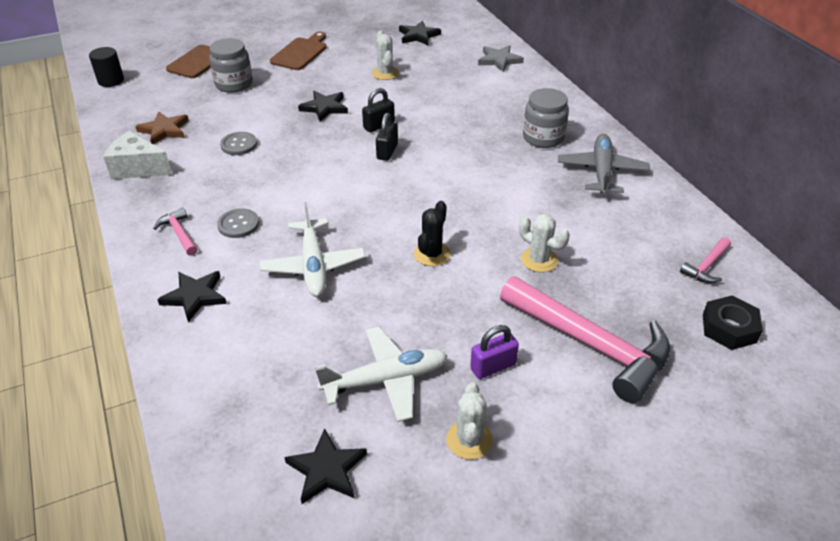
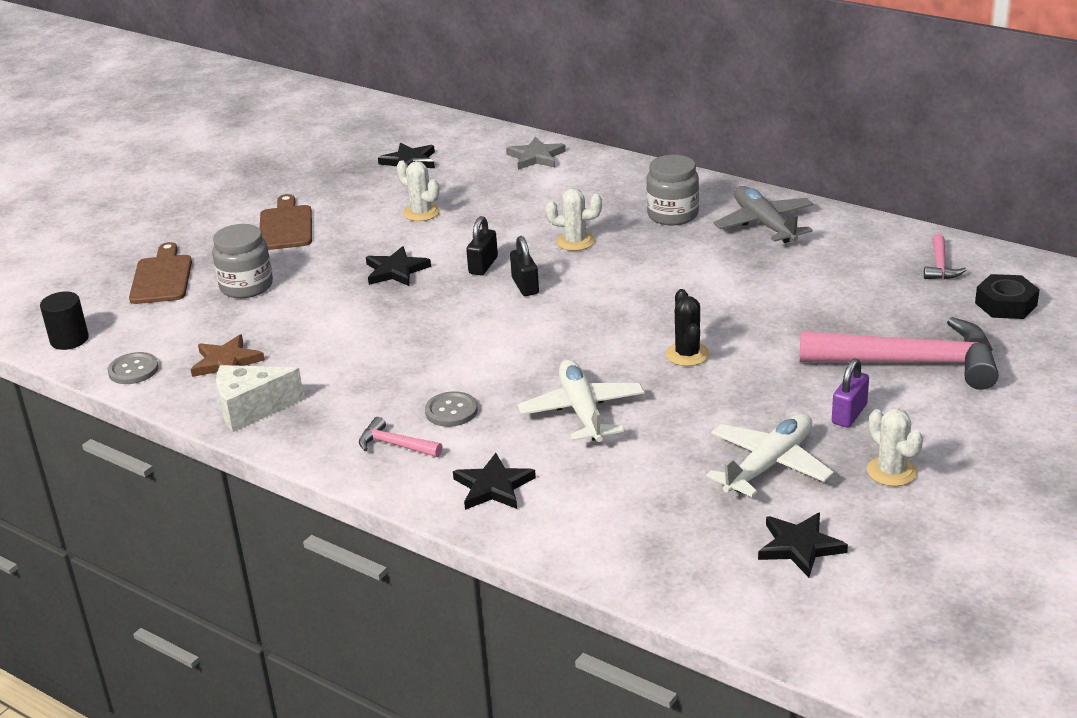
camera: 30 degrees left, 10 degrees down
(239, 145) = (343, 342): grey button -> grey button (133, 370)
(313, 265) = (582, 411): white plane -> white plane turned 150 degrees counterclockwise
(539, 260) = (792, 319): white cactus -> white cactus (575, 241)

